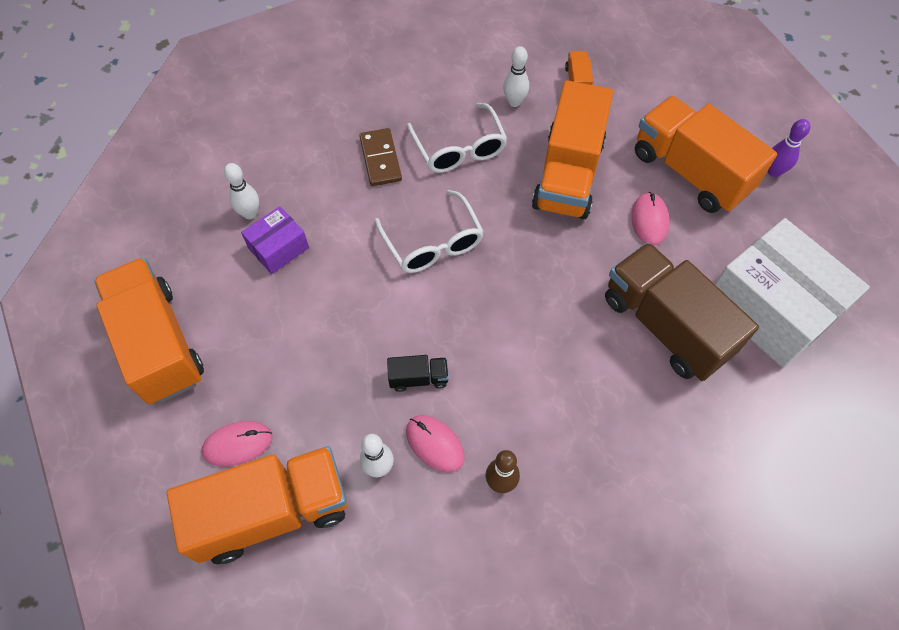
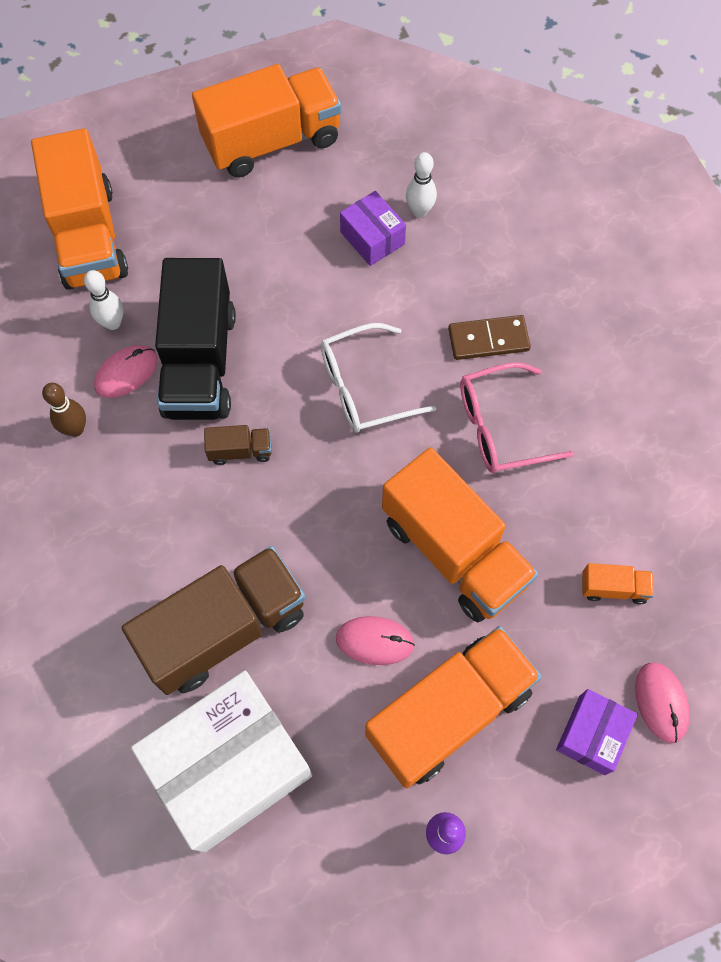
camera: 95 degrees right, 5 degrees up
(237, 444) = (158, 208): pink mouse -> pink mouse (661, 702)
(418, 378) = (199, 363): black truck -> black truck, size x2.37
(459, 148) = (501, 427): white glasses -> pink glasses
(504, 332) = (240, 451): none -> brown truck
(514, 102) = (577, 501): white bowling pin -> none
(568, 174) = (454, 551): orange truck -> orange truck turned 150 degrees counterclockwise
(682, 93) = (592, 735): none -> purple box

